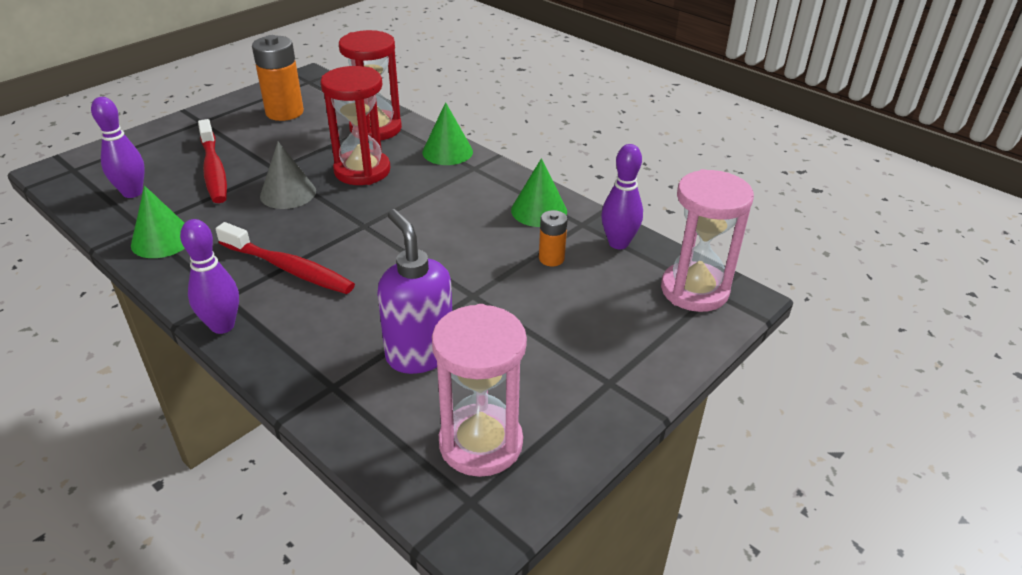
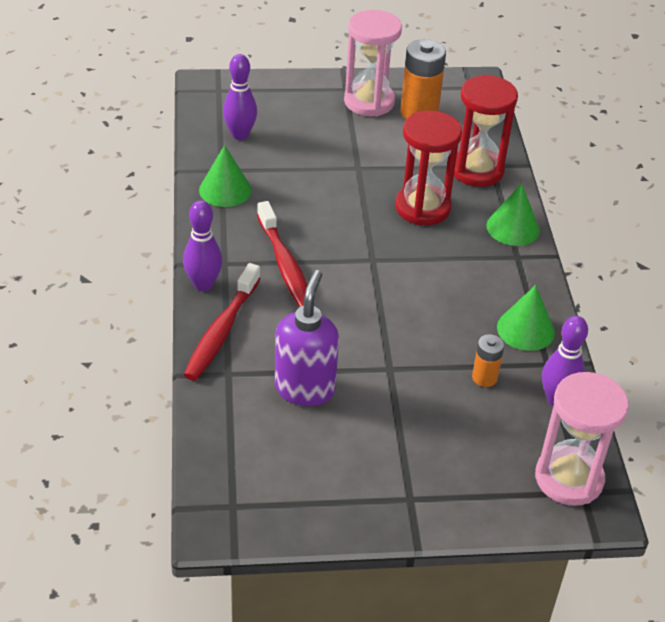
camera: 40 degrees right, 5 degrees up
(214, 170) = (313, 144): red toothbrush -> red toothbrush (221, 331)
(288, 193) = (346, 197): grey cone -> none
(481, 443) = (278, 476): pink hourglass -> pink hourglass (369, 102)

